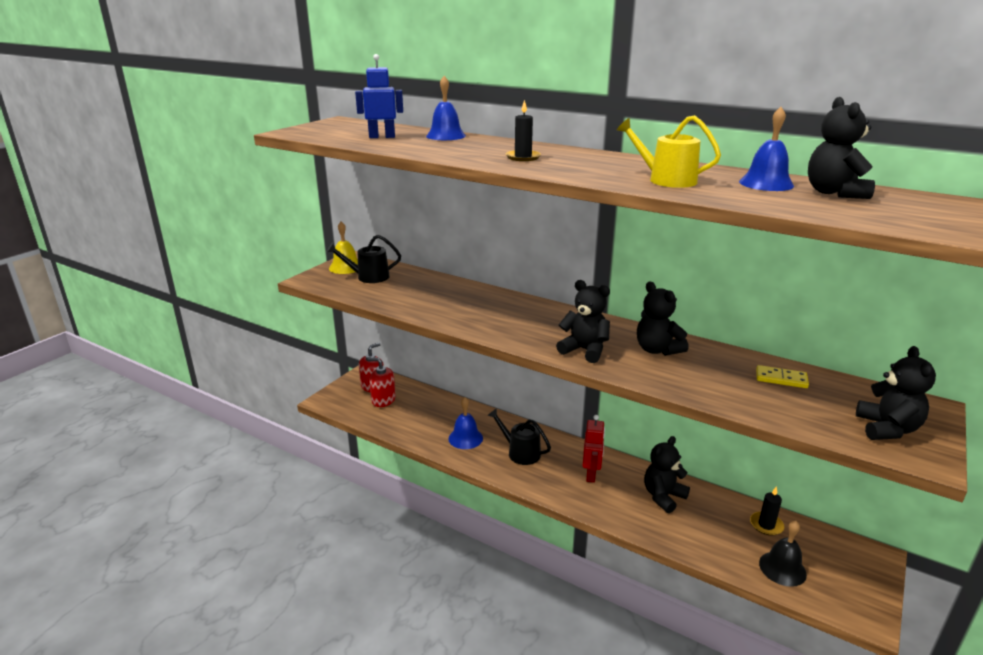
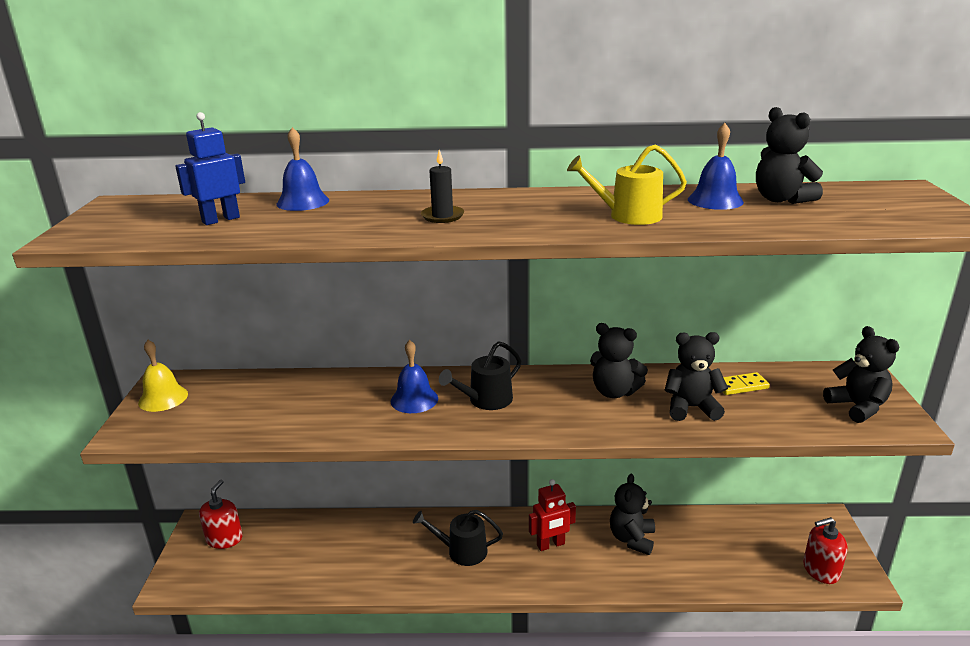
camera: 30 degrees left, 0 degrees up
(369, 277) = (210, 403): black watering can -> black watering can (486, 400)
(383, 400) = (251, 551): red soap dispenser -> red soap dispenser (820, 570)
(465, 438) = (389, 559): blue bell -> blue bell (414, 399)
(584, 350) = (549, 417): black teddy bear -> black teddy bear (691, 408)
(591, 474) = (551, 545): red robot -> red robot turned 90 degrees clockwise
(766, 525) = (733, 528): black candle -> none
(782, 568) = (775, 566): black bell -> none

